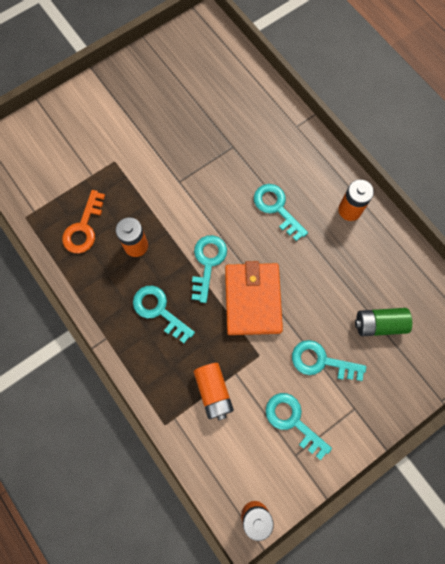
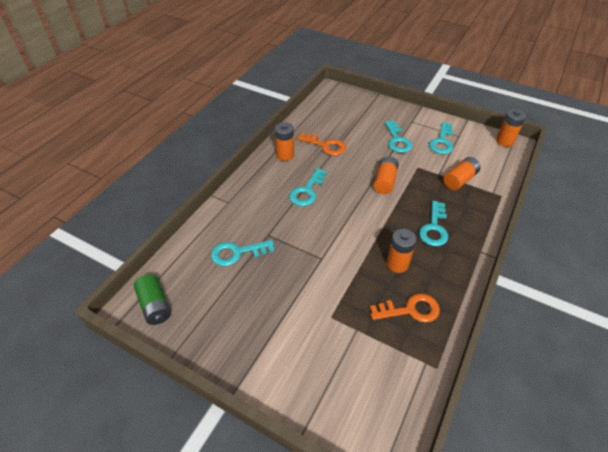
camera: 115 degrees left, 25 degrees down
(208, 263) = (377, 214): turquoise key -> turquoise key (237, 253)
(252, 300) = (385, 181): orange wallet -> orange battery
(348, 264) = (325, 146): none -> orange key
(379, 324) = (354, 124): green battery -> green battery (155, 305)

